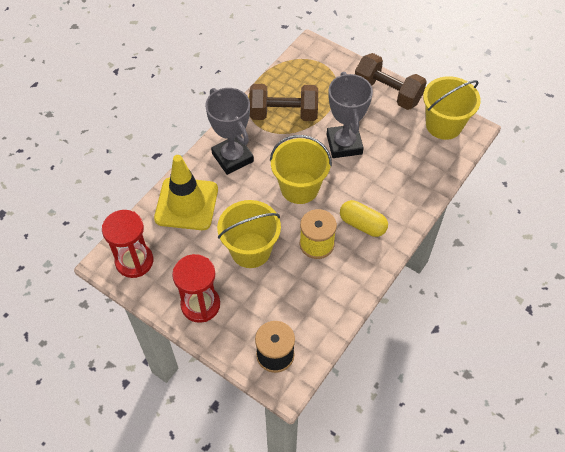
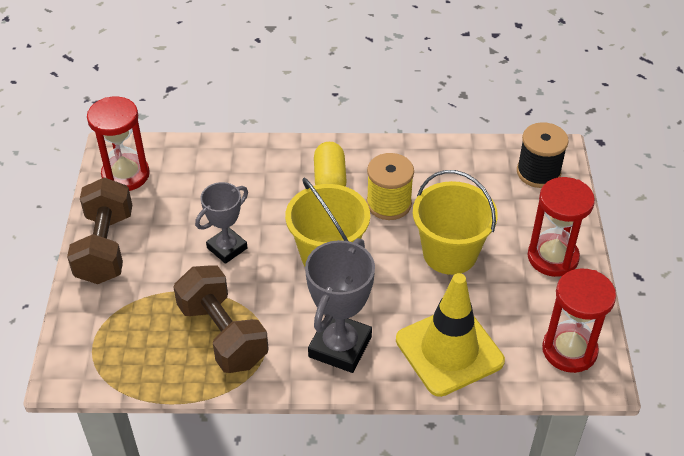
camera: 125 degrees left, 10 degrees down
(344, 144) = (227, 248): grey trophy -> grey trophy, size x0.65
(443, 125) = (125, 175): yellow bucket -> red hourglass

